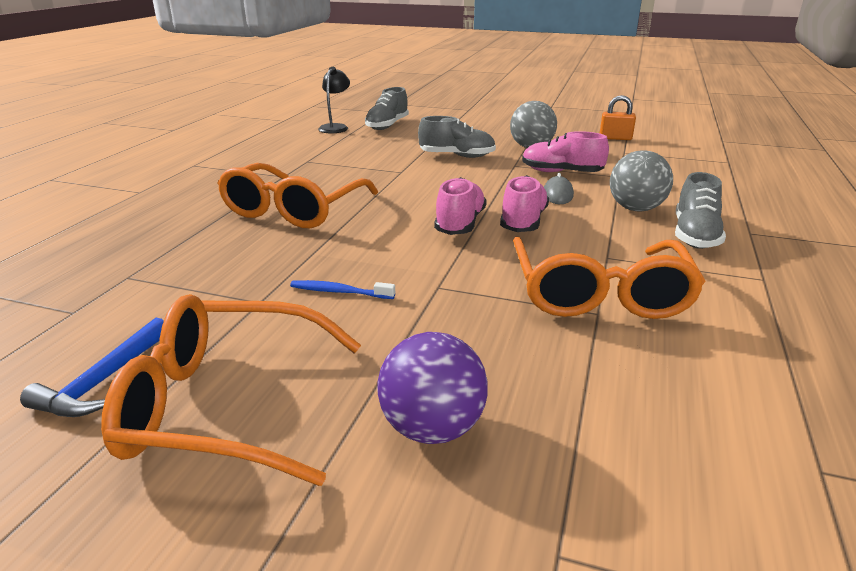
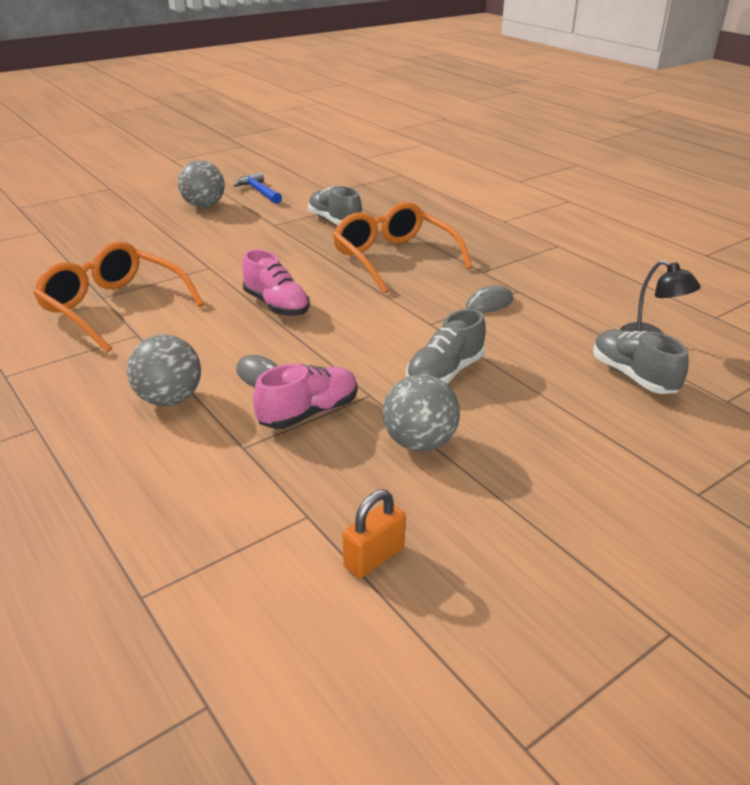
camera: 125 degrees right, 5 degrees up
(226, 405) = (204, 206): orange glasses -> grey ball
(340, 292) = (250, 243): blue toothbrush -> none
(342, 164) = (489, 303): none -> grey mouse
(432, 428) = (120, 232): purple ball -> none
(523, 222) = (238, 331): pink shoe -> none
(694, 235) = (87, 393): grey shoe -> grey shoe (334, 221)

